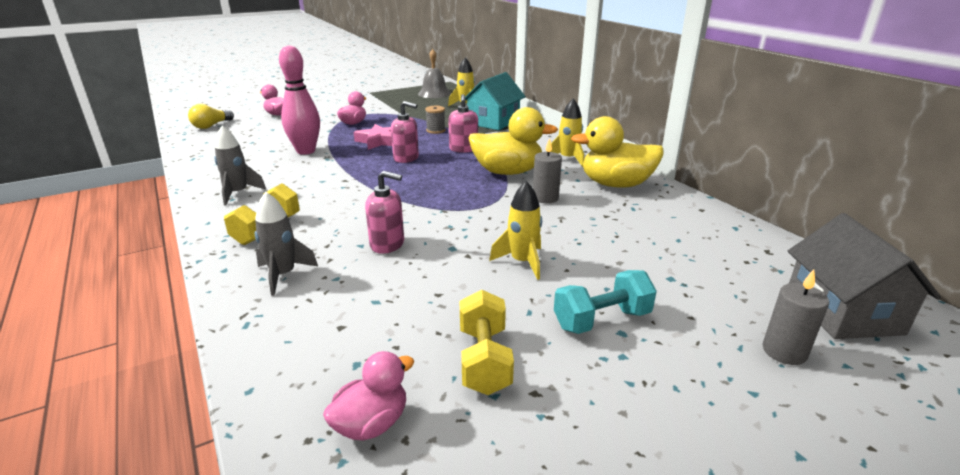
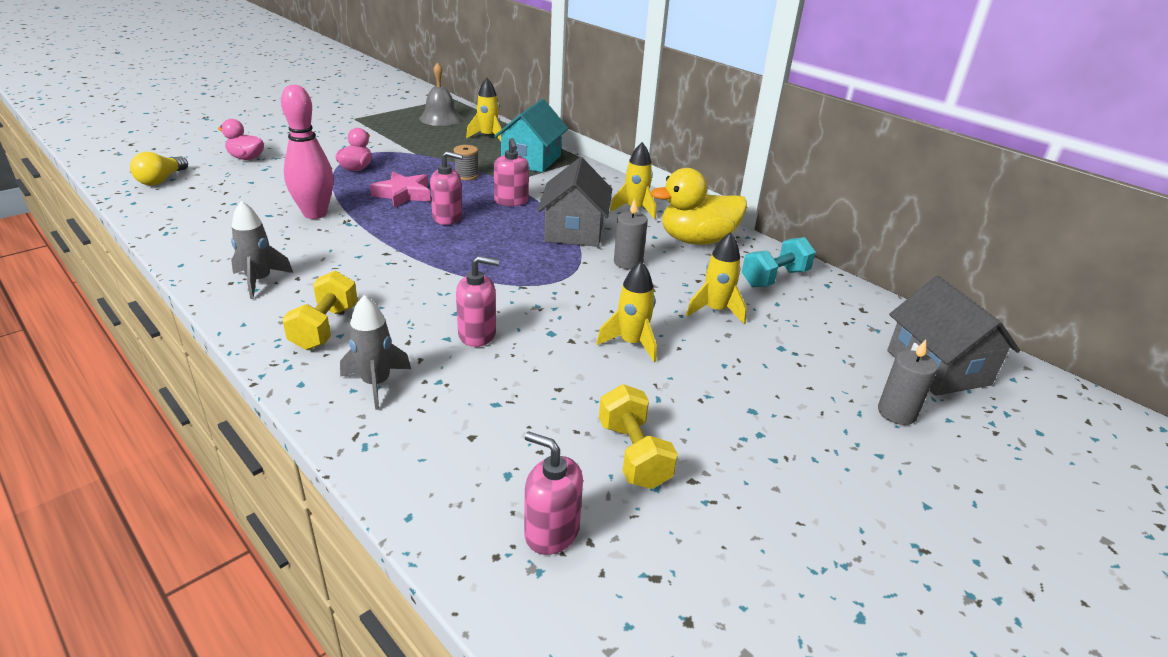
camera: 15 degrees left, 5 degrees up
(371, 424) = (551, 532): pink duck -> pink soap dispenser
(507, 172) = (574, 231): yellow duck -> grey house
(601, 320) = (730, 399): turquoise dumbbell -> turquoise dumbbell (774, 278)
(614, 241) = (715, 310): none -> yellow rocket

